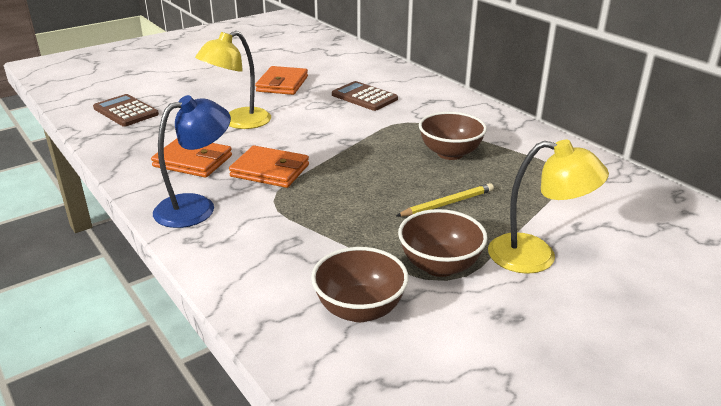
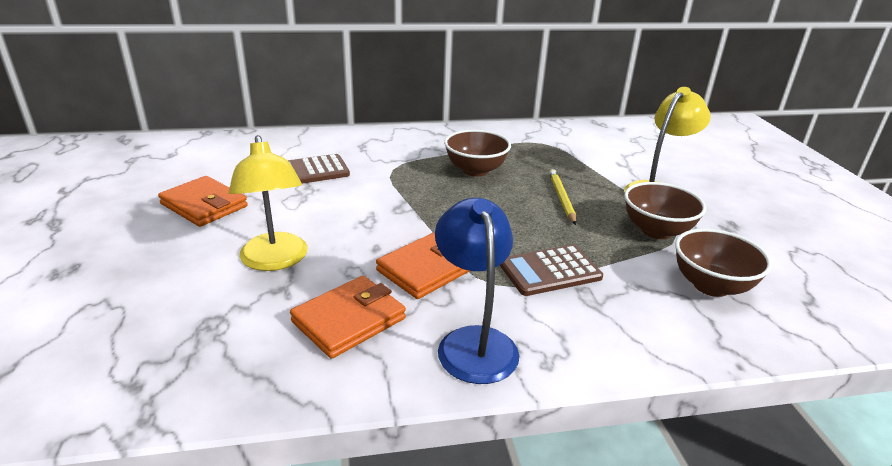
camera: 65 degrees left, 0 degrees up
(125, 111) = (99, 354): brown calculator -> brown calculator (550, 271)

